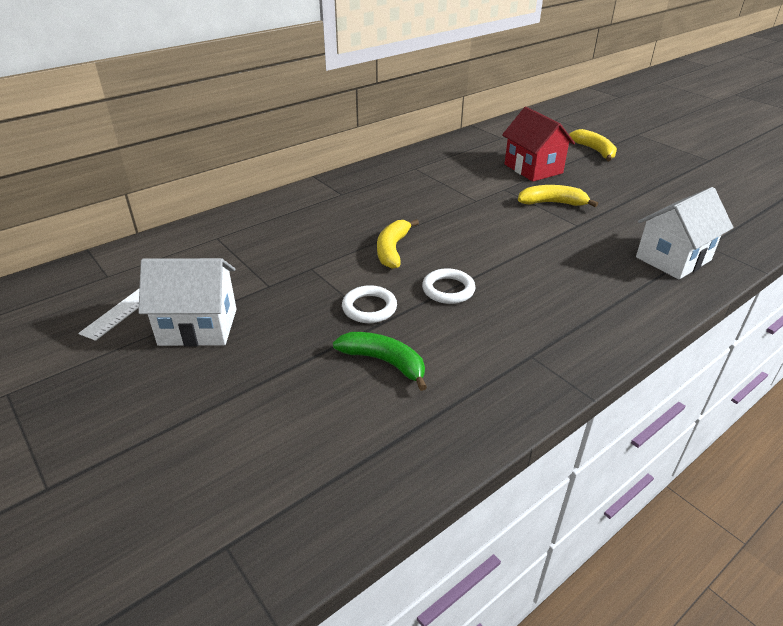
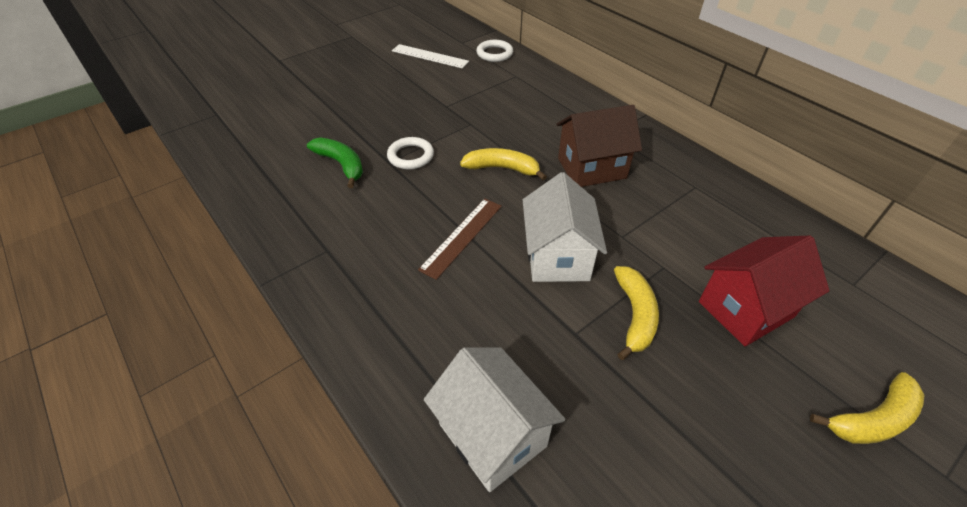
camera: 90 degrees right, 10 degrees up
(198, 327) = (399, 83): white house -> white house (557, 256)
(384, 362) = (341, 165): green banana -> green banana turned 75 degrees counterclockwise
(392, 206) = (591, 168): none -> brown house
(448, 289) = (433, 203): white ring -> white ring (494, 54)
(492, 272) = (462, 236): none -> brown ruler

